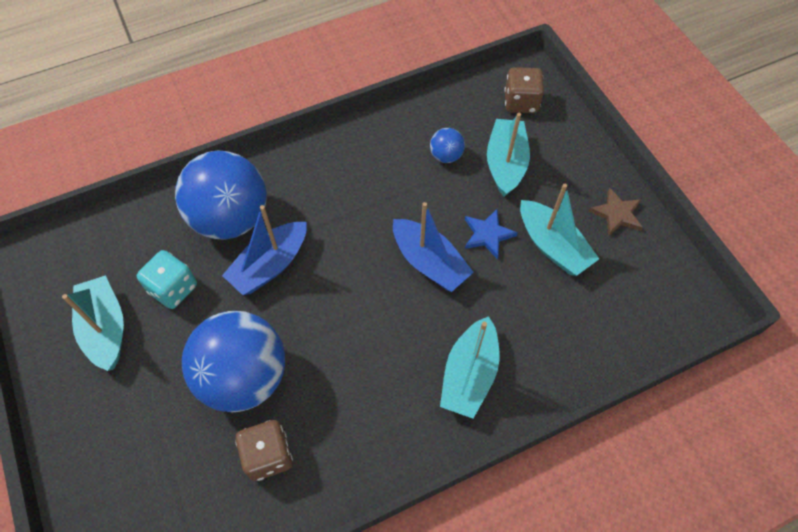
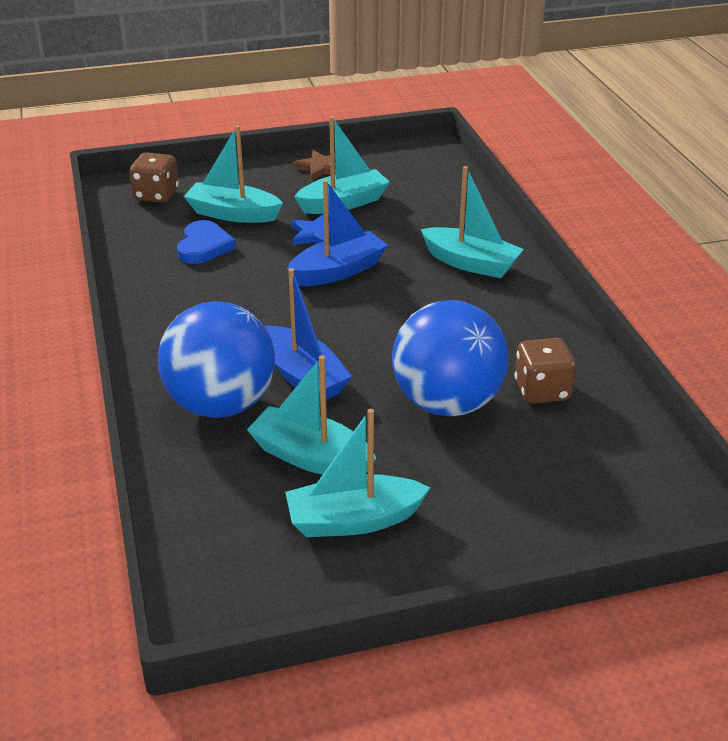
camera: 80 degrees left, 25 degrees down
(173, 288) = (311, 457): turquoise dice -> turquoise boat
(446, 156) = (204, 246): blue ball -> blue heart

